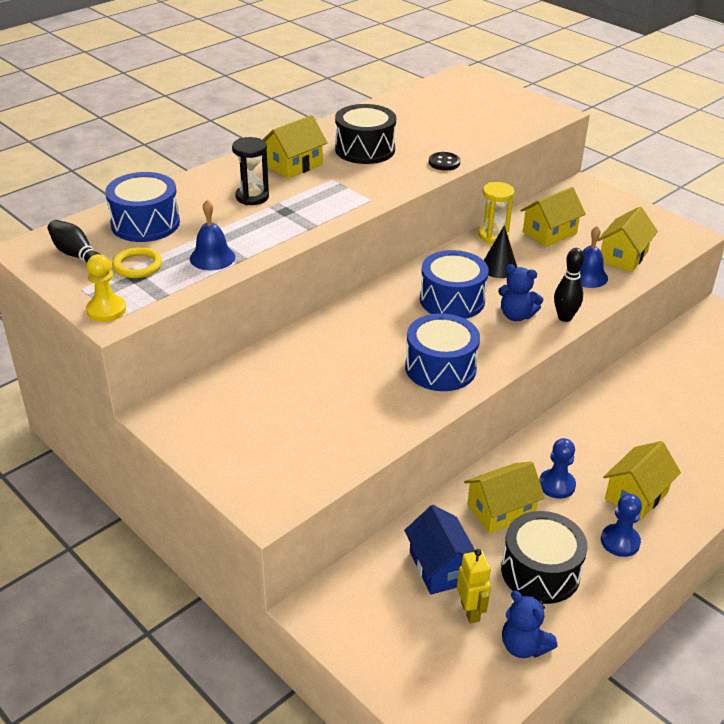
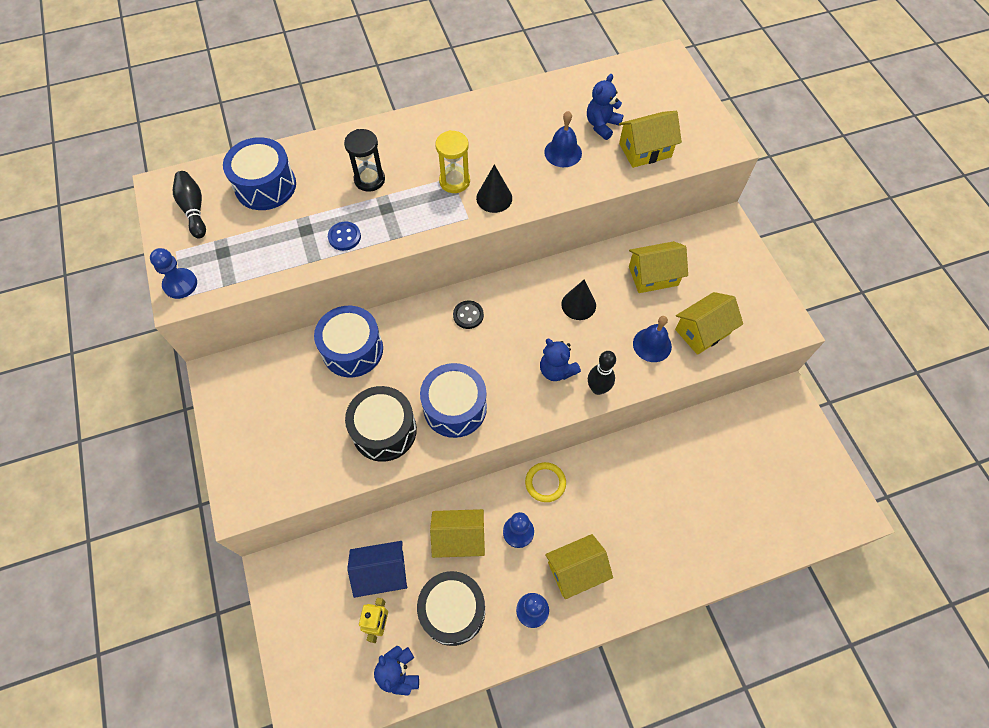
camera: 25 degrees right, 25 degrees up
(106, 310) = (180, 284): yellow pawn -> blue pawn
(137, 266) = (231, 238): yellow ring -> yellow ring (545, 483)
(212, 257) = (294, 248): blue bell -> blue bell (563, 152)
(259, 238) = (344, 237): none -> blue button
(294, 165) = (430, 147): yellow house -> yellow house (645, 150)
(365, 149) = (505, 144): black drum -> black drum (384, 430)
(384, 183) = (494, 198): none -> black cone
(440, 567) = (382, 573): blue house -> blue house turned 75 degrees clockwise
(442, 122) = (602, 125): none -> blue teddy bear
(444, 163) = (566, 187): black button -> black button (468, 315)
(452, 300) = (513, 330): blue drum -> blue drum (352, 350)
(493, 236) = (598, 262): yellow hourglass -> yellow hourglass (454, 181)

